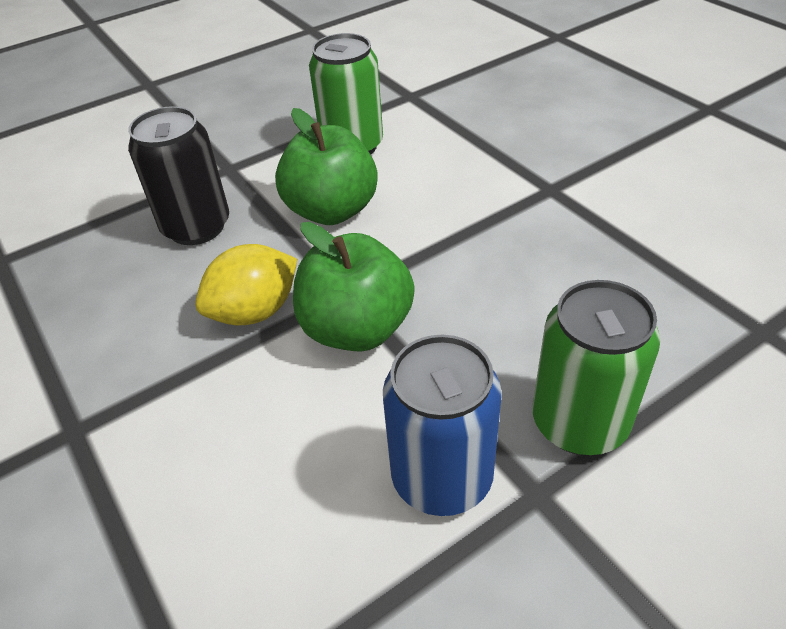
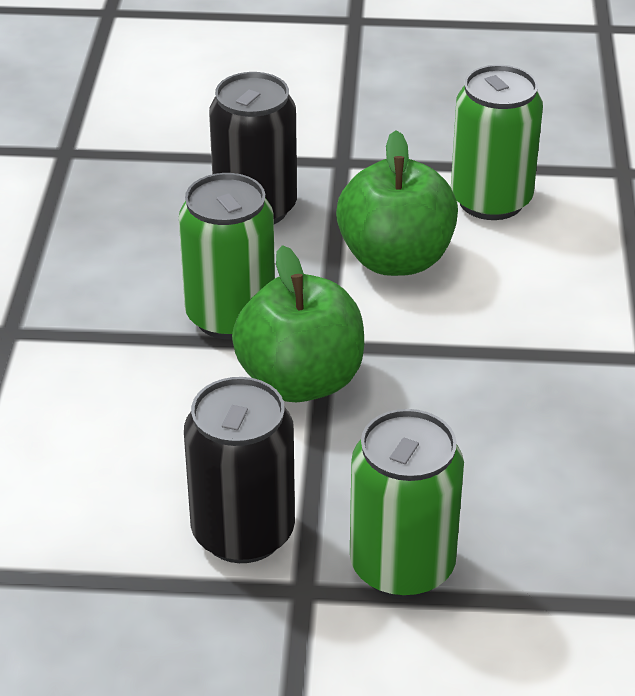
camera: 35 degrees right, 5 degrees down
(255, 312) = (230, 316): yellow lemon -> green can
(442, 477) = (243, 532): blue can -> black can

